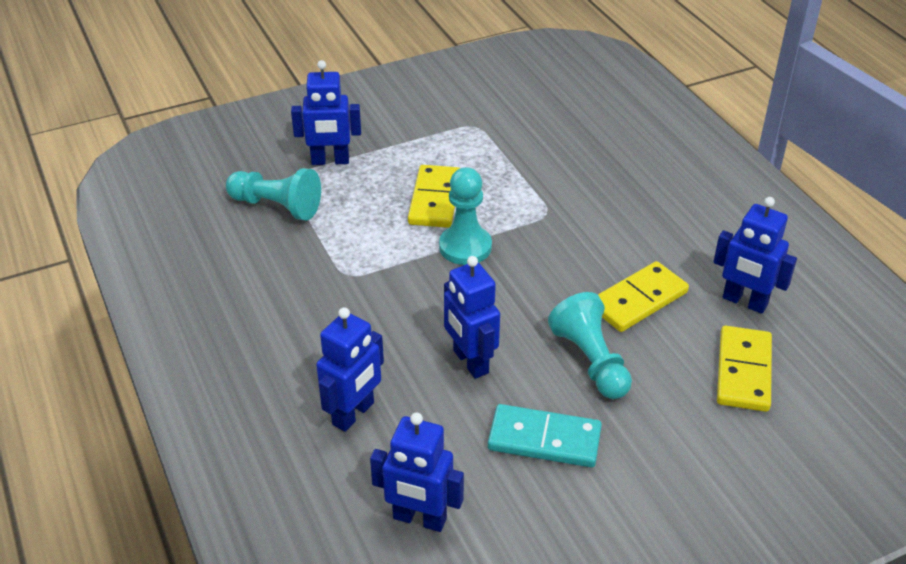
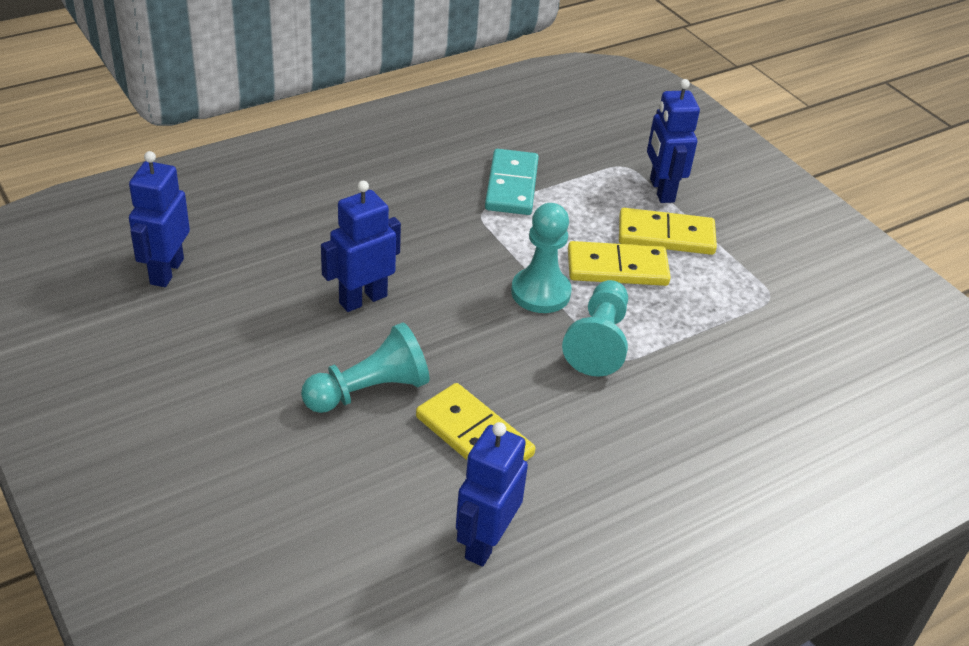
camera: 80 degrees right, 0 degrees up
(276, 206) = (575, 161): turquoise pawn -> turquoise pawn (598, 341)
(353, 414) = (292, 227): blue robot -> none
(544, 439) = (256, 352): turquoise domino -> turquoise domino (512, 186)
(744, 371) = (358, 528): yellow domino -> yellow domino (666, 236)

